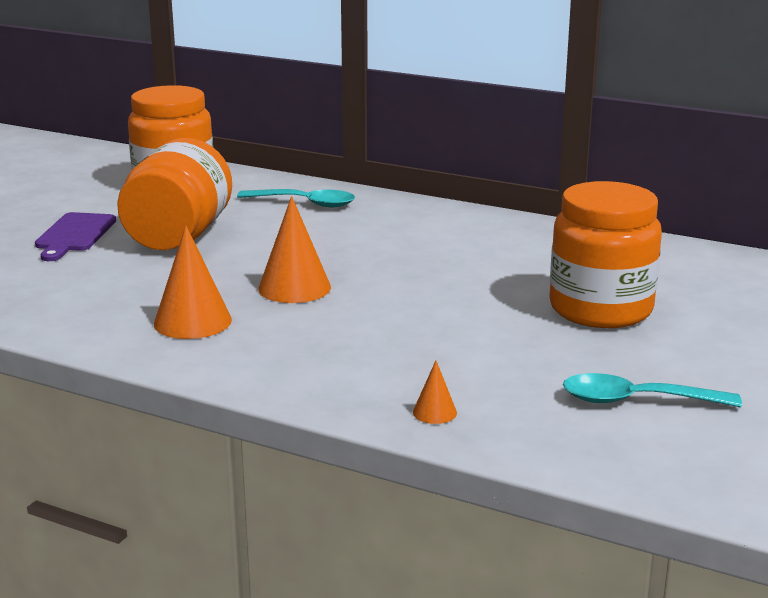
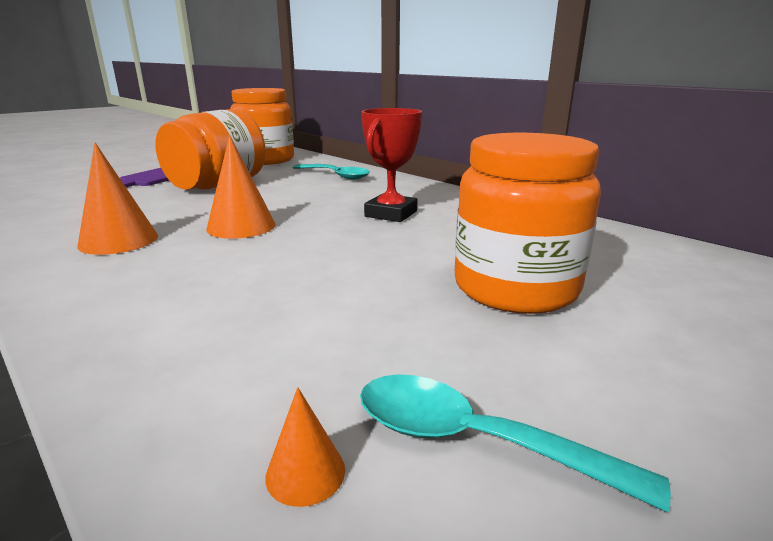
camera: 20 degrees right, 0 degrees up
(429, 251) = (391, 214): none -> red trophy
(434, 412) = (172, 390): orange cone -> orange cone (305, 472)

